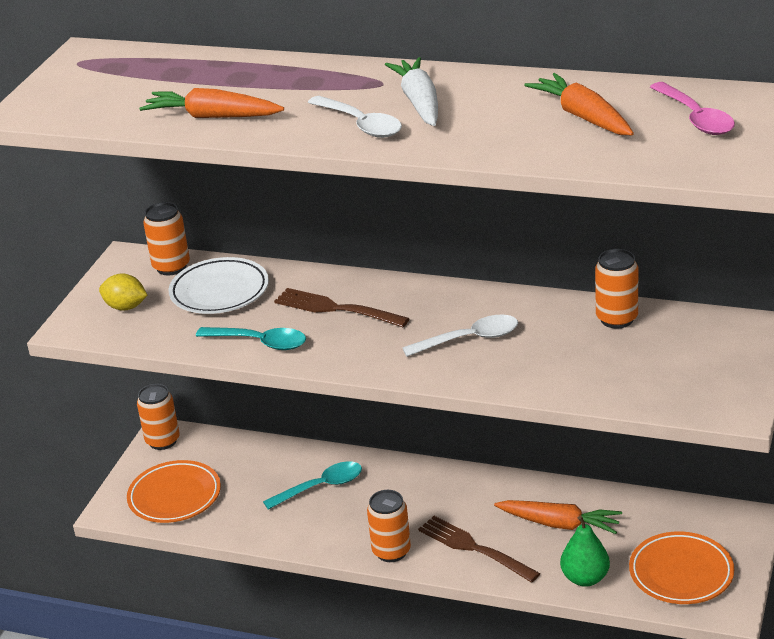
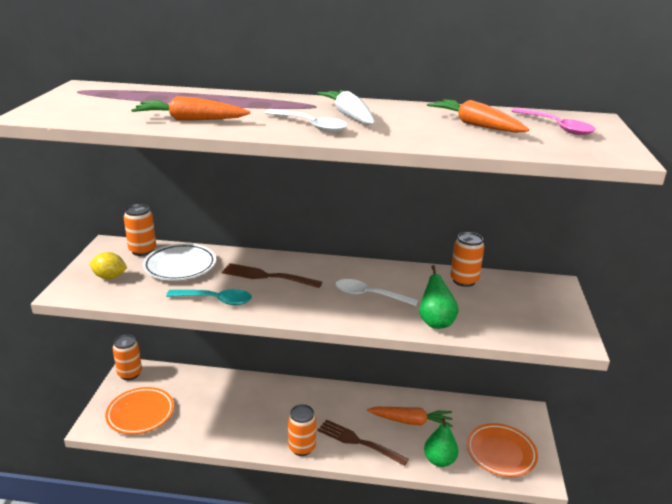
camera: 15 degrees left, 5 degrees down
(321, 487) = (244, 402): turquoise spoon -> none
(470, 339) = (369, 295): white spoon -> white spoon turned 135 degrees counterclockwise
(549, 380) = (435, 322): none -> green pear

